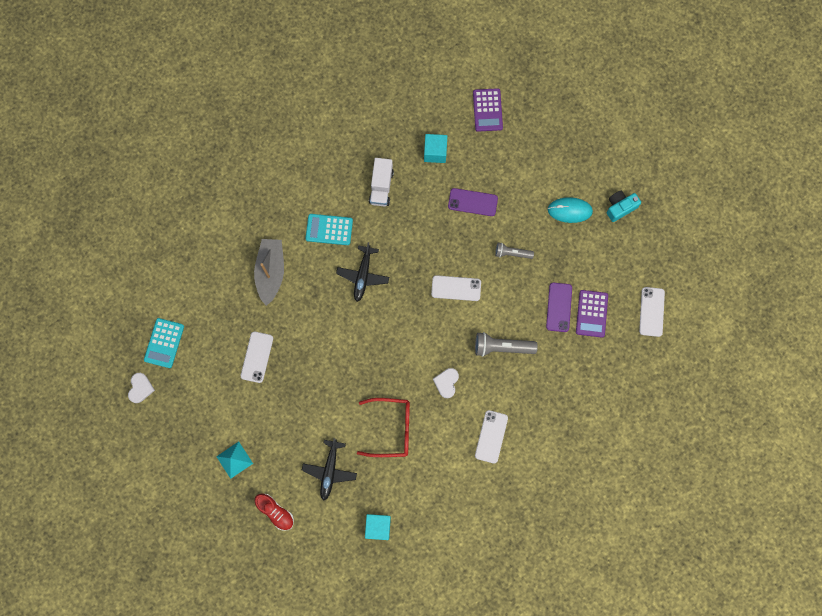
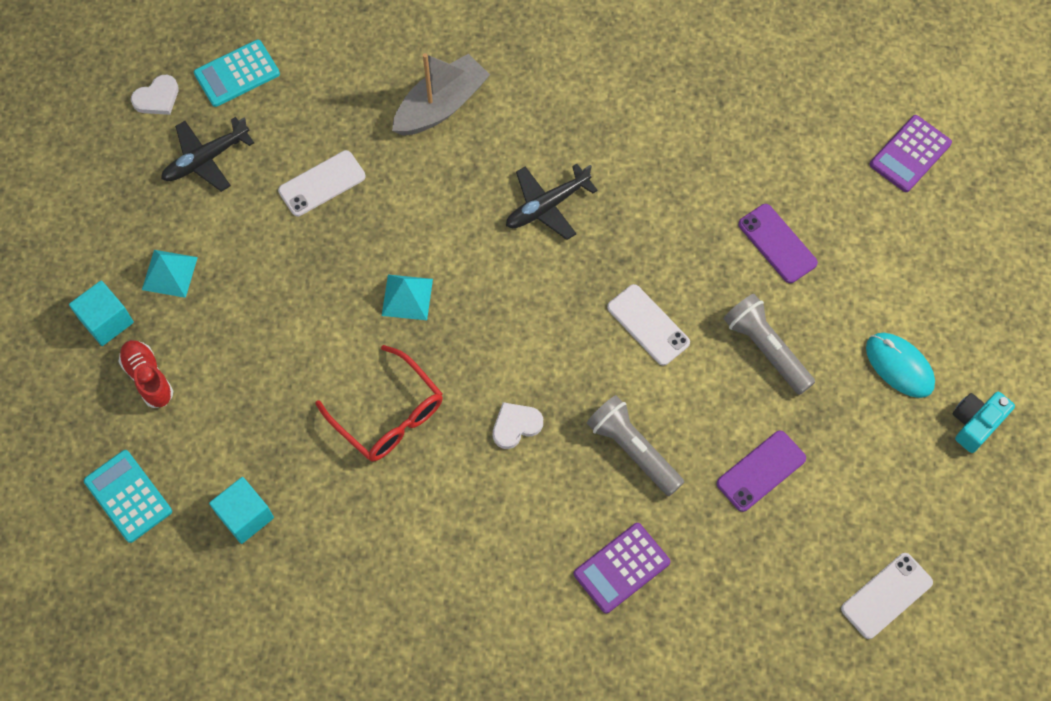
camera: 45 degrees right, 10 degrees down
(275, 512) = (148, 378): red shoe -> red shoe turned 150 degrees clockwise
(329, 229) = (562, 119): turquoise calculator -> turquoise calculator (128, 496)
(330, 470) = (262, 392): black plane -> black plane (206, 159)
(346, 372) = (407, 297): none -> turquoise pyramid
(381, 187) = (678, 126): white truck -> none
(435, 152) = (789, 145): turquoise cube -> turquoise cube (106, 321)
(491, 436) = (502, 546): white phone -> none
(512, 253) = (766, 349): grey flashlight -> grey flashlight, size x1.58
(591, 313) = (798, 520): purple calculator -> purple calculator (621, 568)
(620, 207) = (975, 424): turquoise camera -> turquoise camera turned 60 degrees counterclockwise

